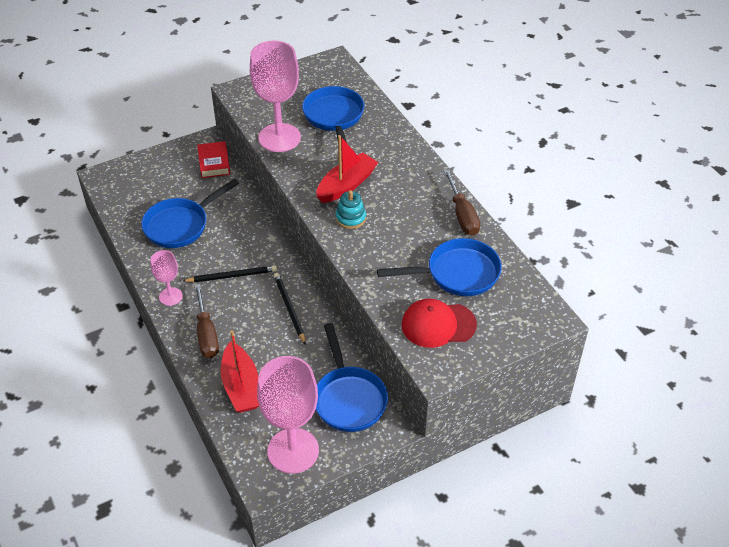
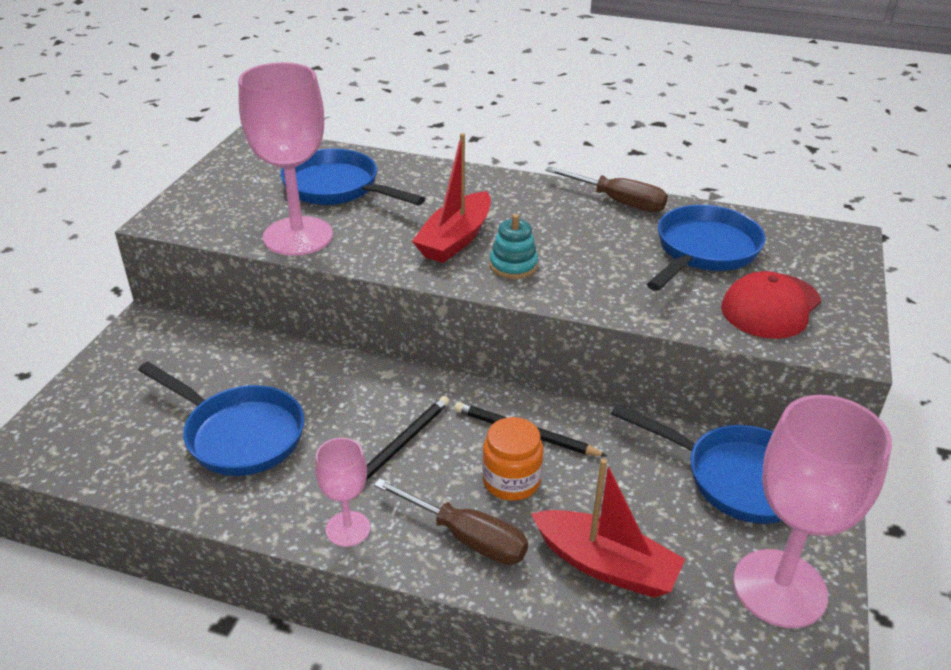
camera: 45 degrees left, 10 degrees down
(180, 225) = (238, 434): blue pan -> blue pan turned 60 degrees counterclockwise
(214, 163) = (189, 340): red book -> none
(254, 325) = (511, 481): none -> orange jar
(346, 185) = (455, 239): red boat -> red boat turned 150 degrees counterclockwise

